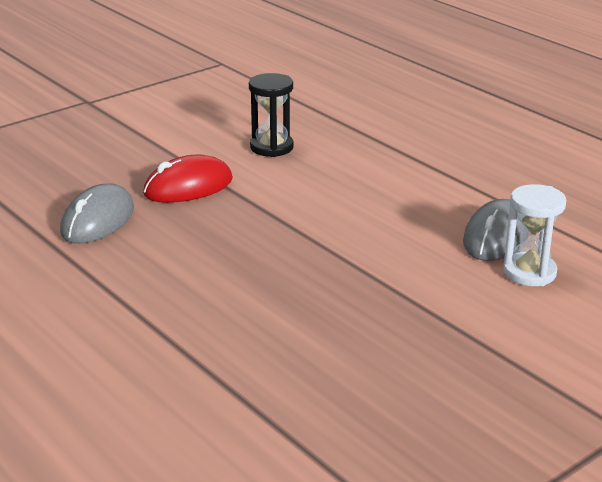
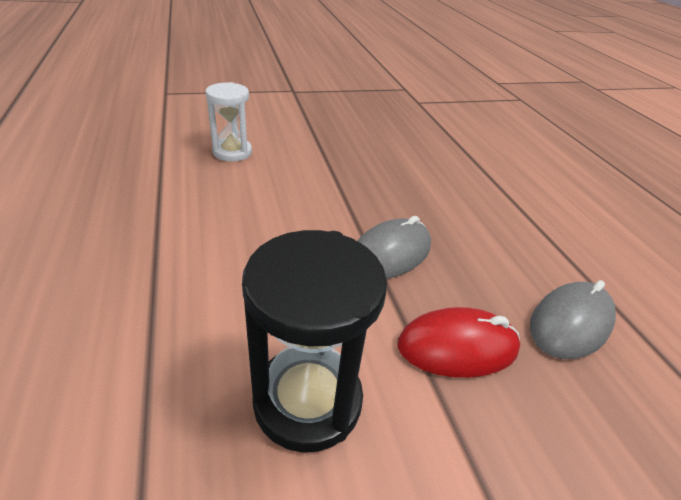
camera: 160 degrees left, 10 degrees up
(271, 147) = (307, 400): black hourglass -> black hourglass, size x1.53
(496, 237) = (215, 180): grey mouse -> grey mouse (390, 254)

